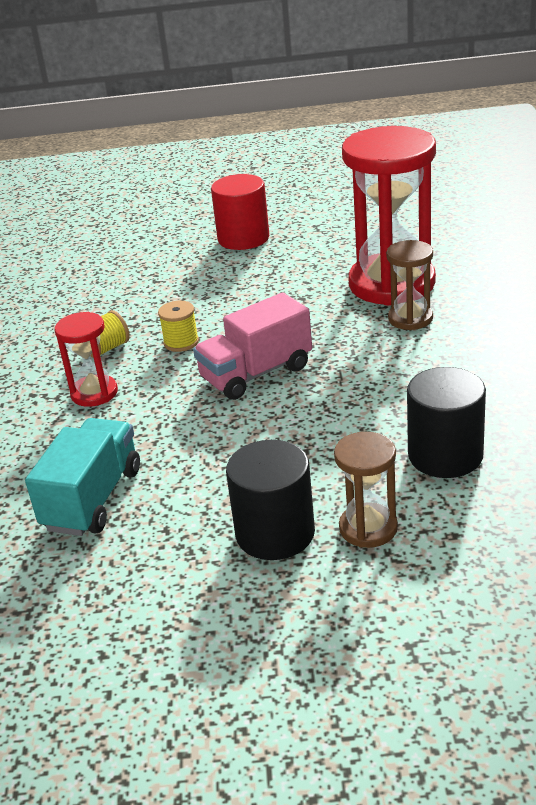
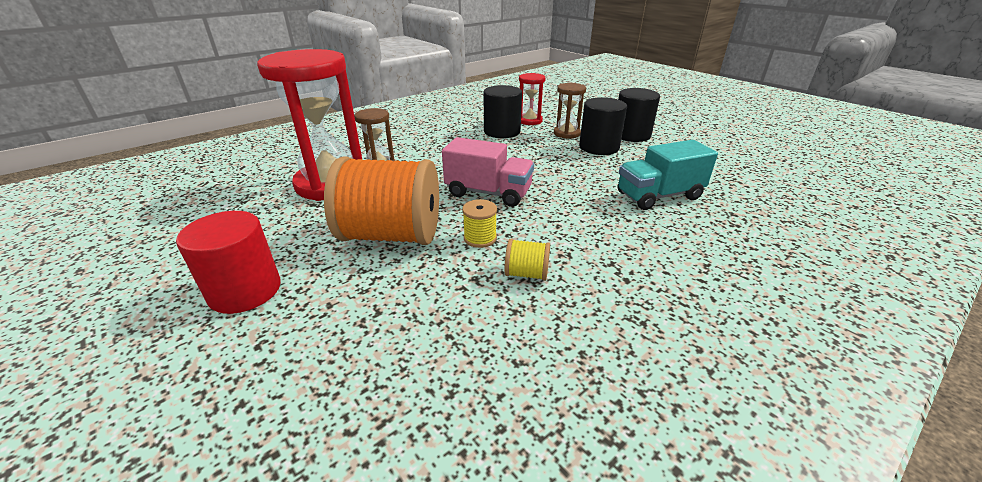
camera: 130 degrees left, 0 degrees up
(94, 393) = (584, 246): red hourglass -> red hourglass (529, 121)
(244, 300) = (391, 235): none -> orange spool
(280, 612) = (631, 135): none -> black cylinder

